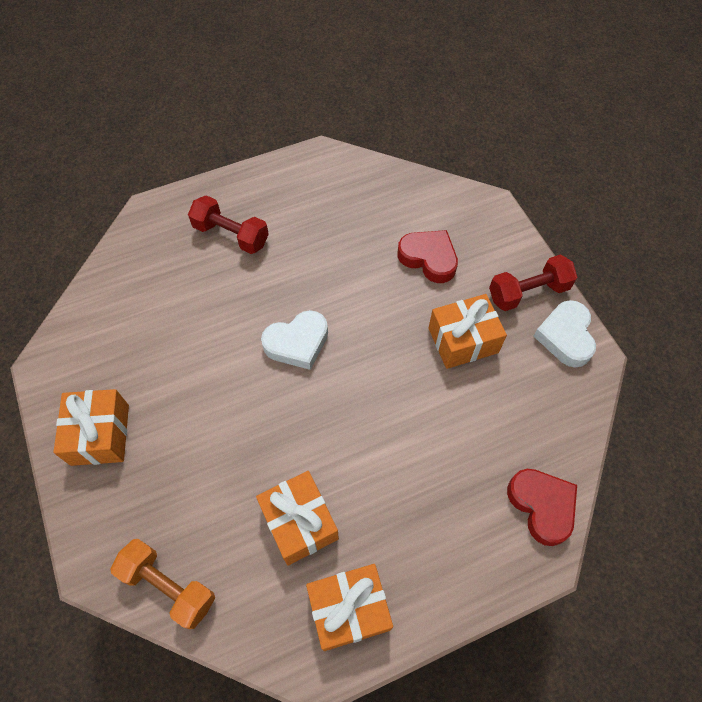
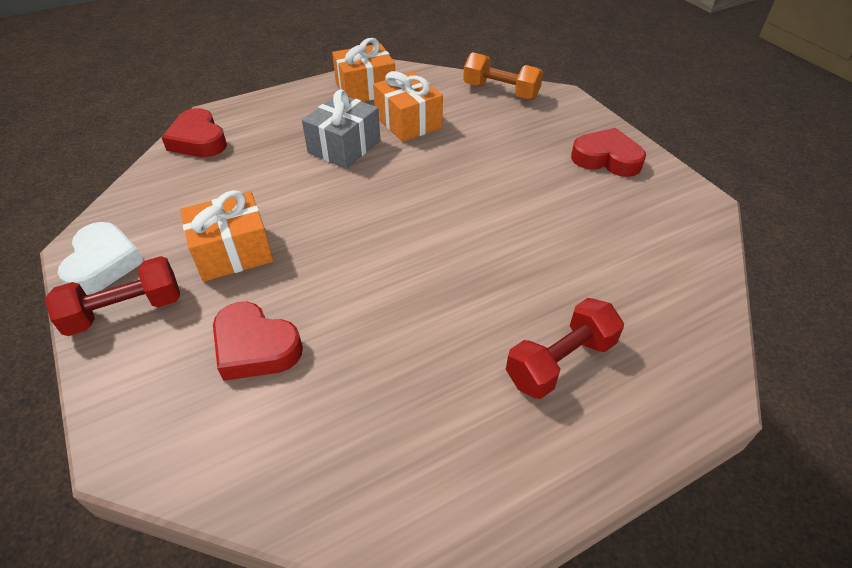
camera: 175 degrees right, 15 degrees down
(100, 434) = (606, 159): orange gift -> red heart
(231, 235) = (560, 362): red dumbbell -> red dumbbell turned 60 degrees counterclockwise
(297, 343) = (432, 237): white heart -> none
(375, 479) = (344, 147): none -> grey gift

